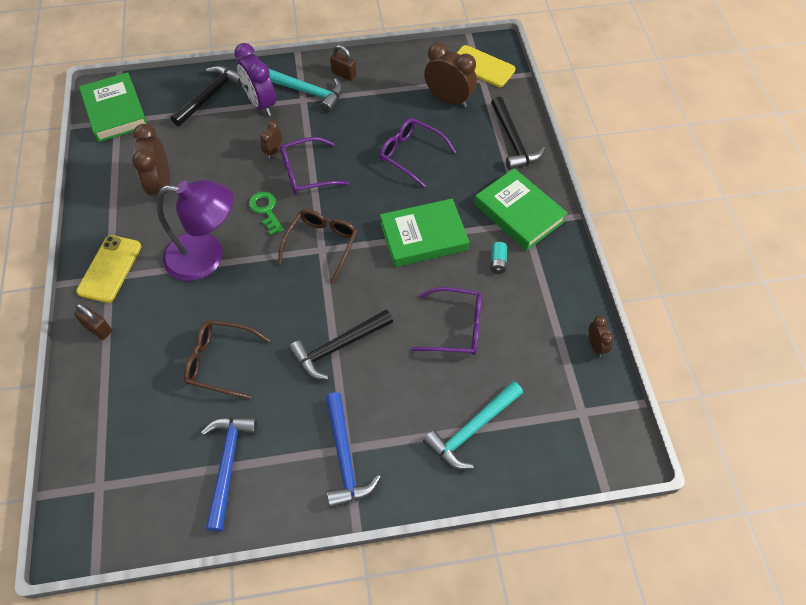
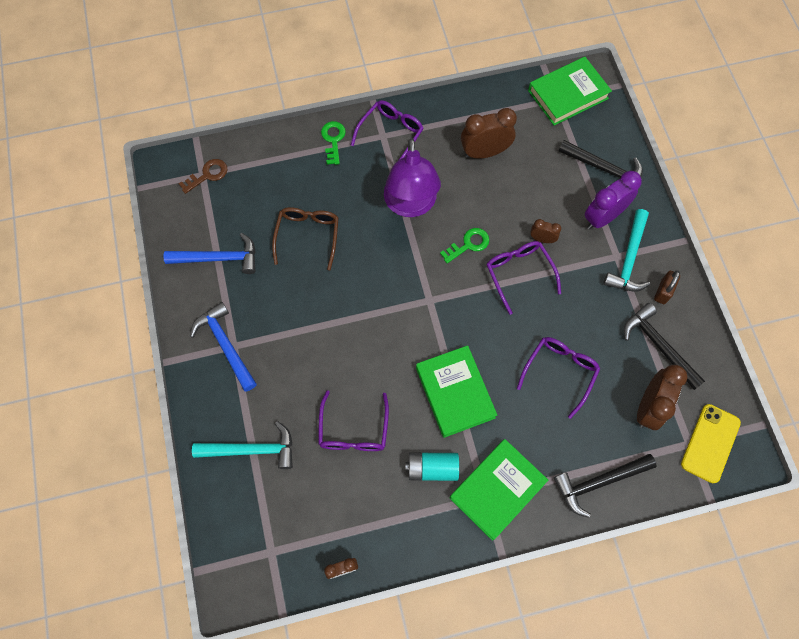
camera: 85 degrees right, 10 degrees up
(98, 328) = (333, 140): brown padlock -> green key
(102, 479) = (207, 175): none -> brown key
(110, 269) = (391, 134): yellow phone -> purple glasses
(322, 244) = (435, 299): brown glasses -> none
(338, 347) = (327, 328): black hammer -> black hammer (658, 346)
(345, 457) = (225, 345): blue hammer -> blue hammer turned 75 degrees clockwise
(472, 429) = (252, 449): turquoise hammer -> turquoise hammer turned 135 degrees clockwise
(498, 262) = (432, 468): turquoise battery -> turquoise battery, size x1.69

